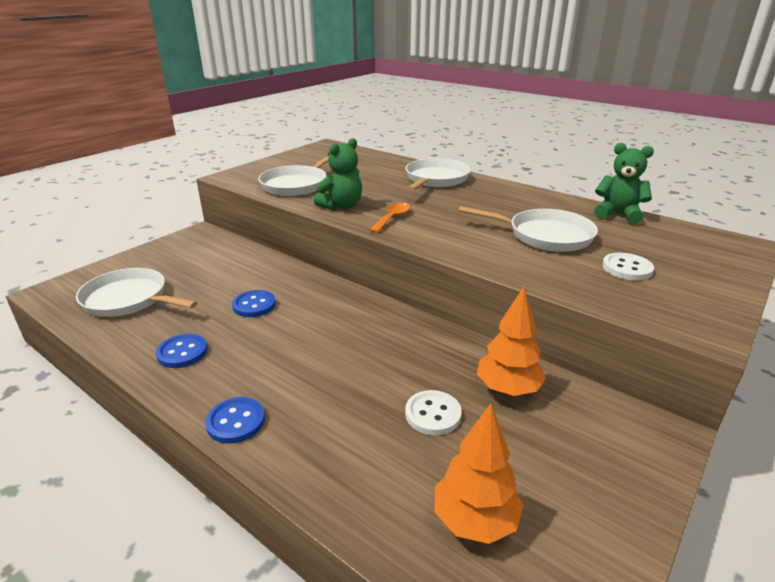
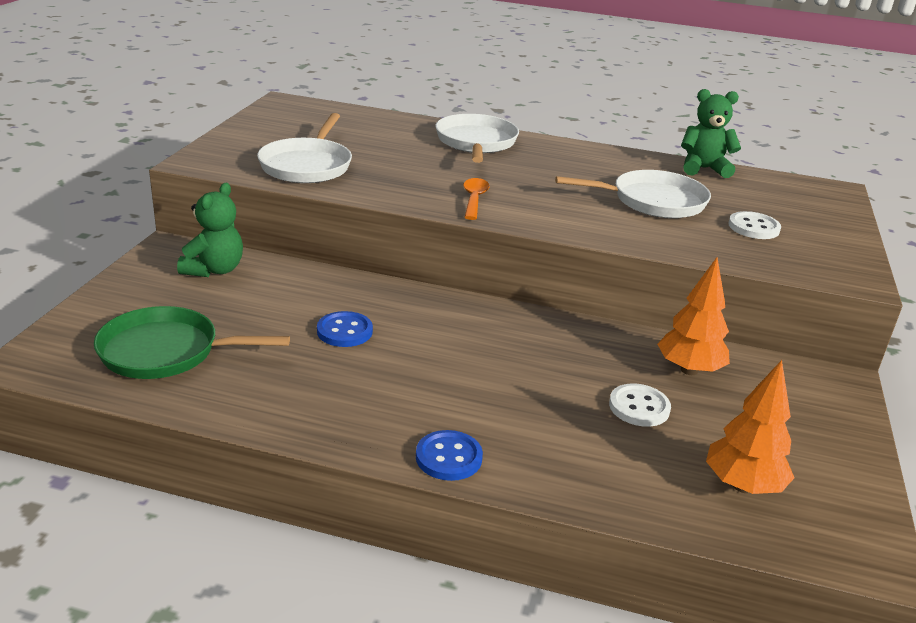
camera: 25 degrees left, 0 degrees up
(129, 299) = (166, 352): white pan -> green pan
(182, 352) = (310, 401): blue button -> none
(341, 206) = (397, 189): green teddy bear -> green teddy bear (214, 270)

